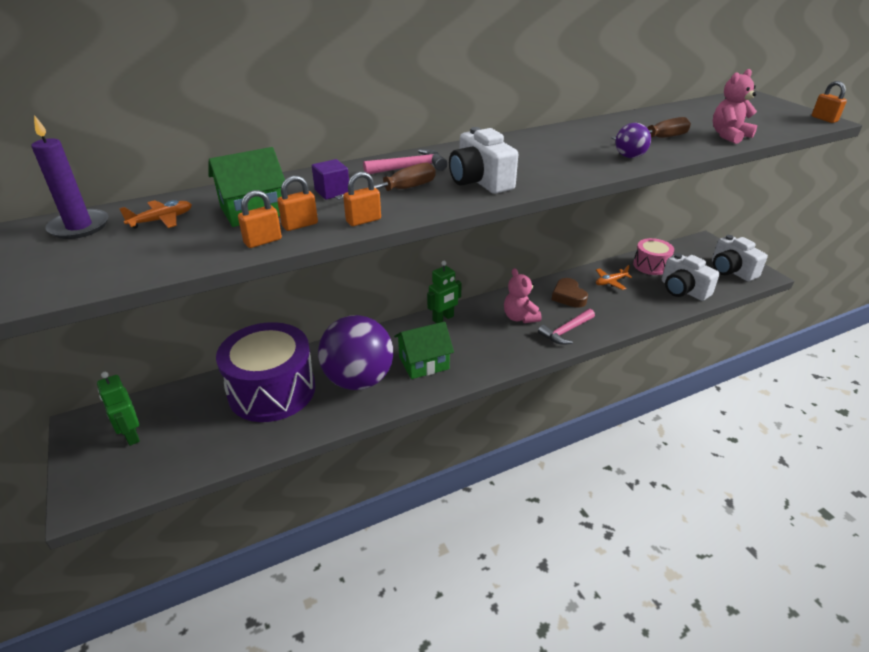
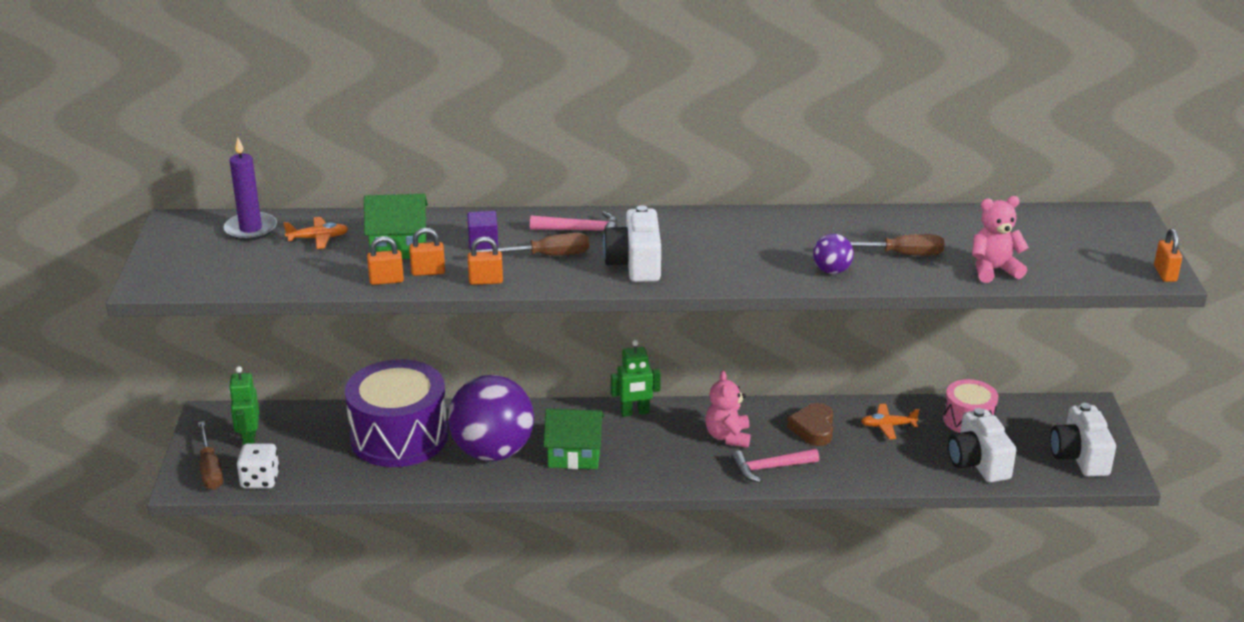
camera: 25 degrees right, 5 degrees down
(102, 478) = (210, 469): none -> brown screwdriver
(160, 472) = (260, 480): none -> white dice

